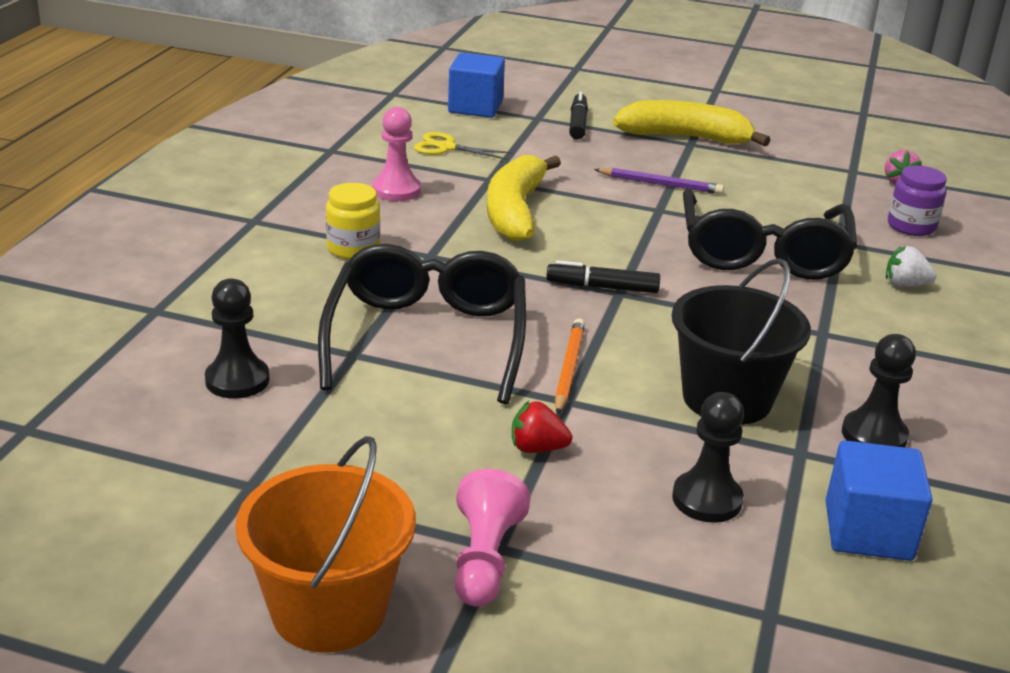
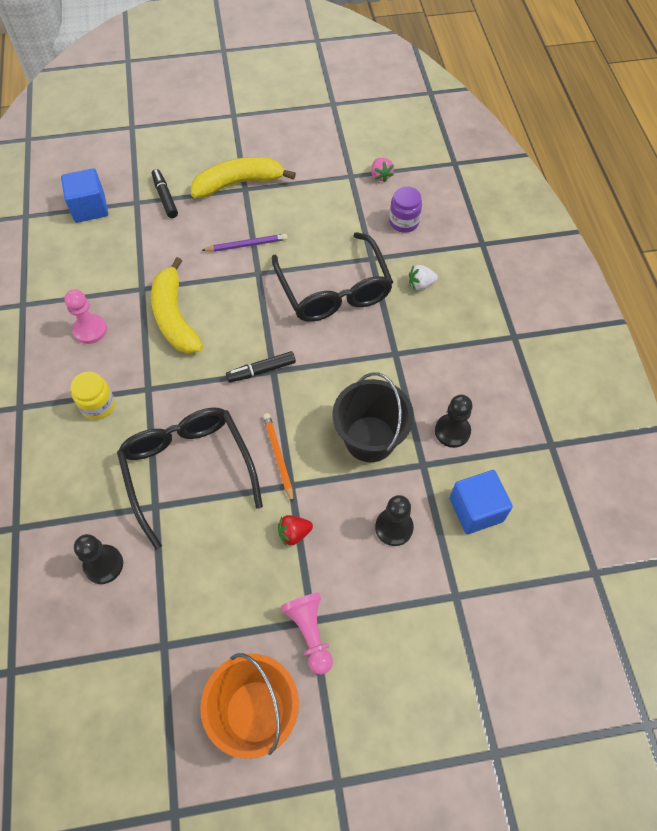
camera: 25 degrees left, 30 degrees up
(446, 147) = (96, 265): yellow scissors -> none

